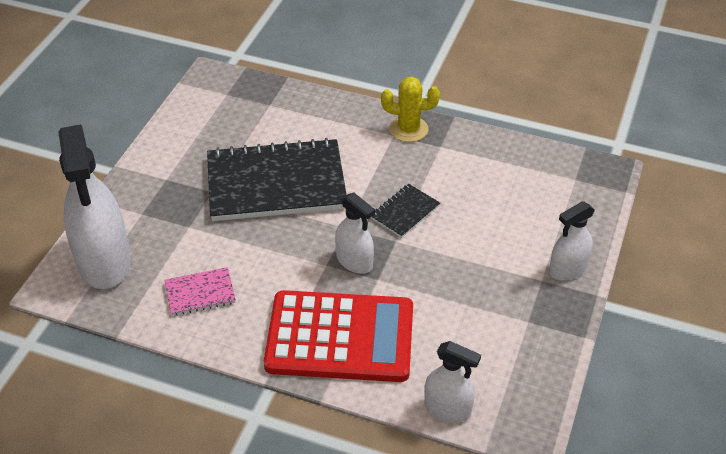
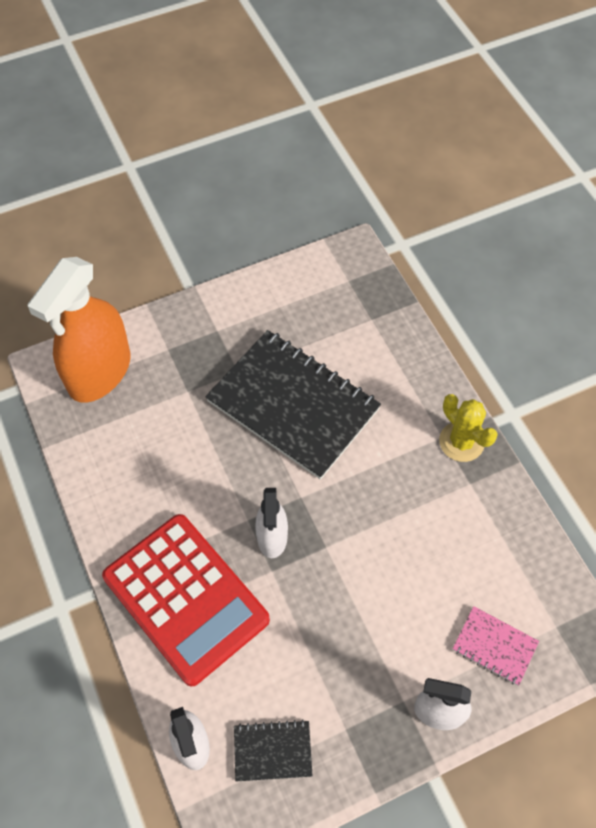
camera: 45 degrees right, 15 degrees up
(104, 261) = (99, 372): white spray bottle -> orange spray bottle
(200, 293) = (132, 461): pink notebook -> pink notebook (494, 646)
(405, 212) = (364, 525): black notebook -> black notebook (272, 751)

